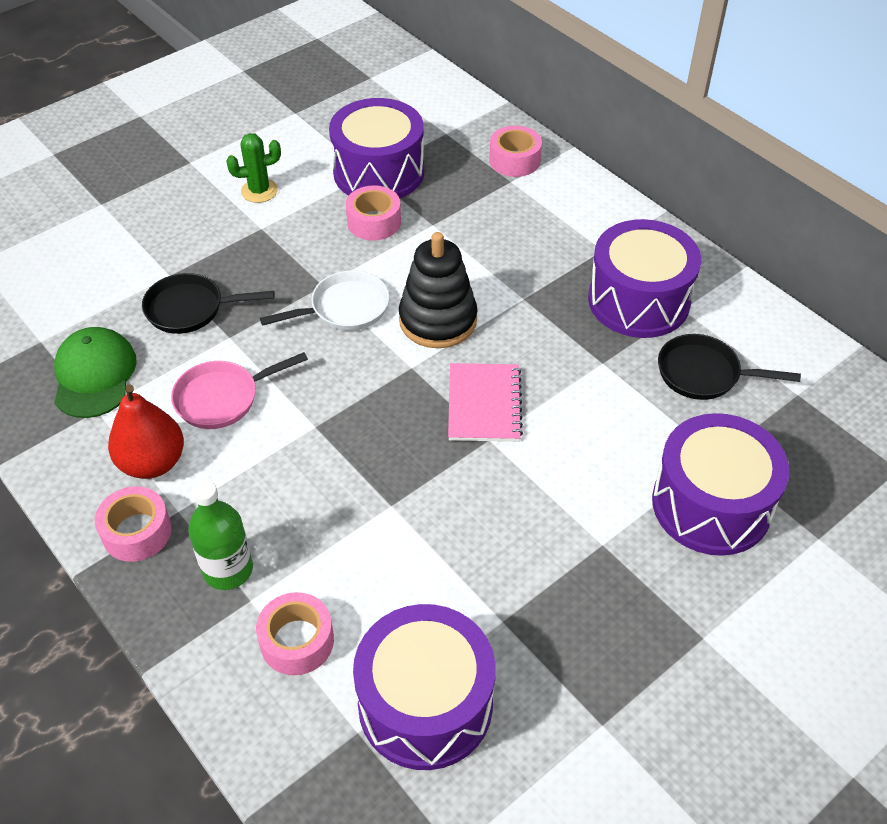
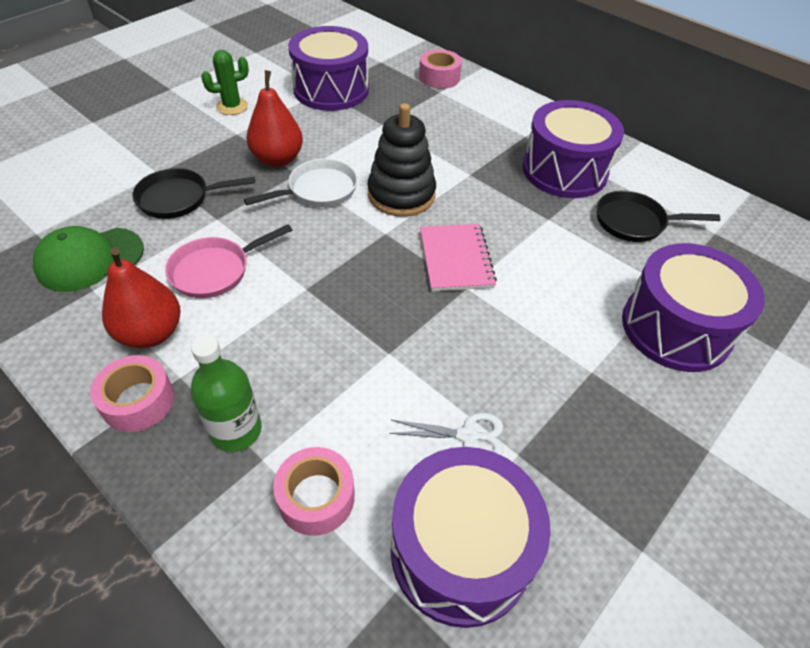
camera: 10 degrees left, 0 degrees up
(94, 375) = (90, 259): green cap -> green cap turned 105 degrees counterclockwise
(304, 265) = (278, 159): none -> red pear
(374, 222) = (333, 124): pink tape -> none
(455, 598) = (467, 436): none -> white scissors

